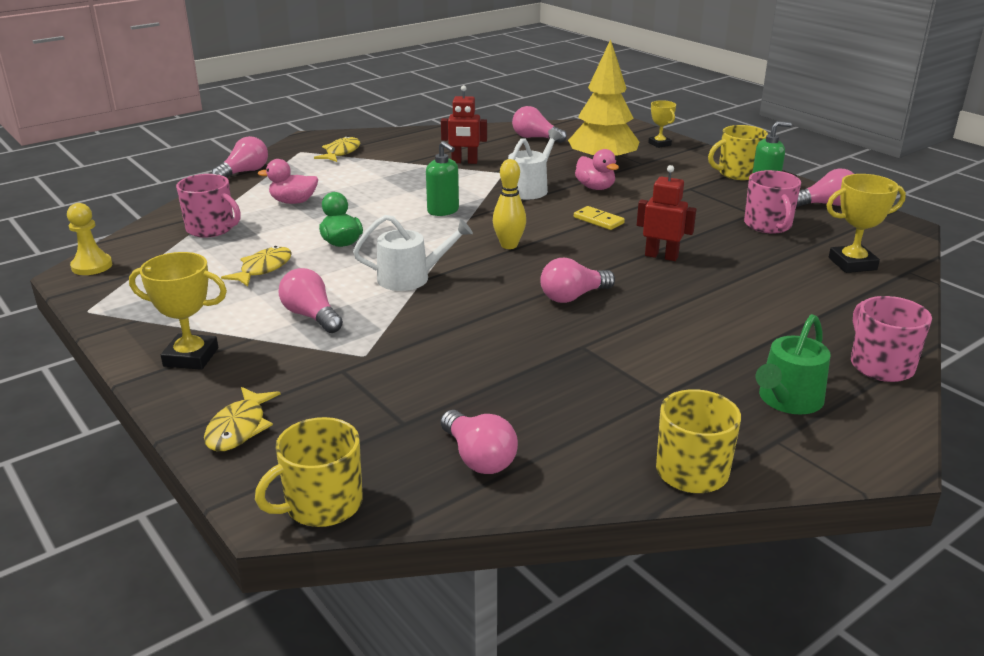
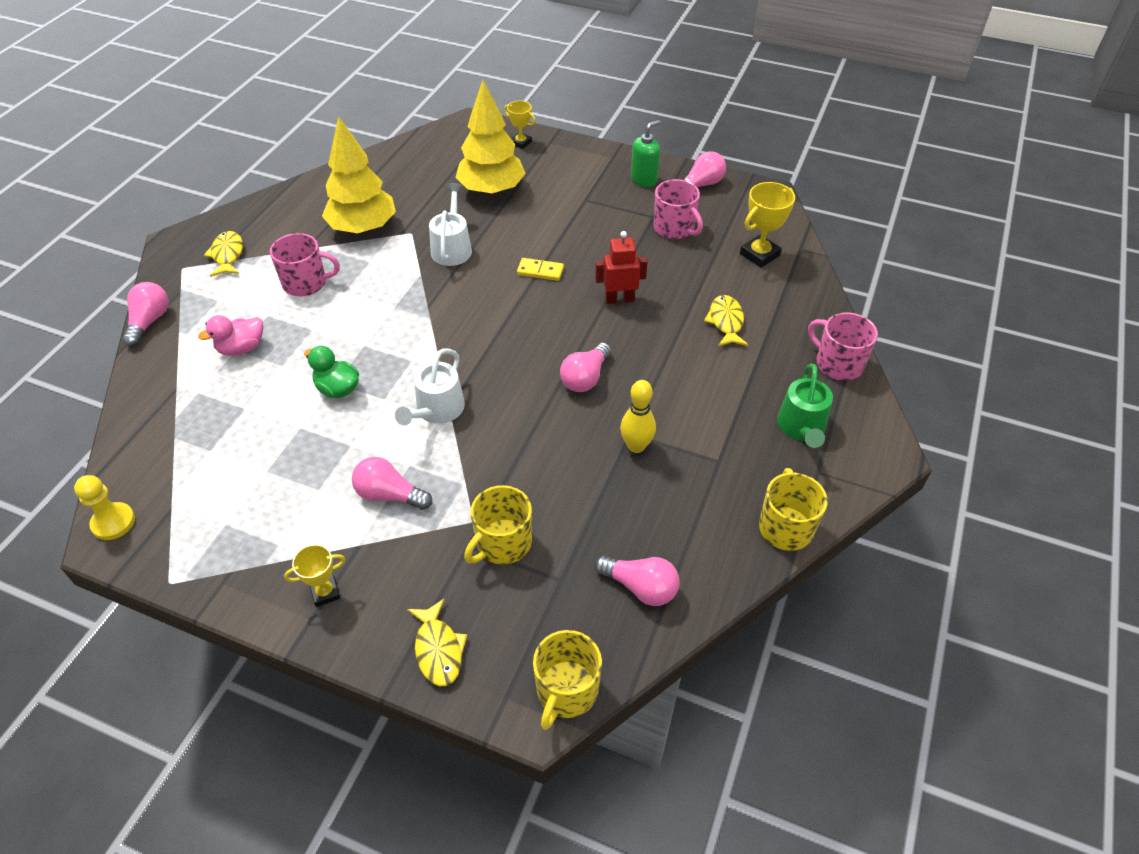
camera: 30 degrees left, 20 degrees up
(191, 357) = (325, 592): yellow trophy -> yellow trophy, size x0.63
(211, 228) = (191, 419): pink mug -> pink mug (306, 283)
(263, 269) = (293, 453): yellow fish -> yellow fish (726, 322)
(410, 278) = (437, 410): white watering can -> white watering can turned 150 degrees clockwise
(443, 211) = (397, 308): green soap dispenser -> none
(464, 162) = (363, 228): red robot -> yellow tree
(509, 245) = (489, 333): yellow bowling pin -> yellow bowling pin (636, 446)
(535, 138) = (404, 169): pink light bulb -> none
(595, 187) = (507, 226): pink duck -> none
(737, 173) = (610, 165): yellow mug -> yellow mug (503, 543)

